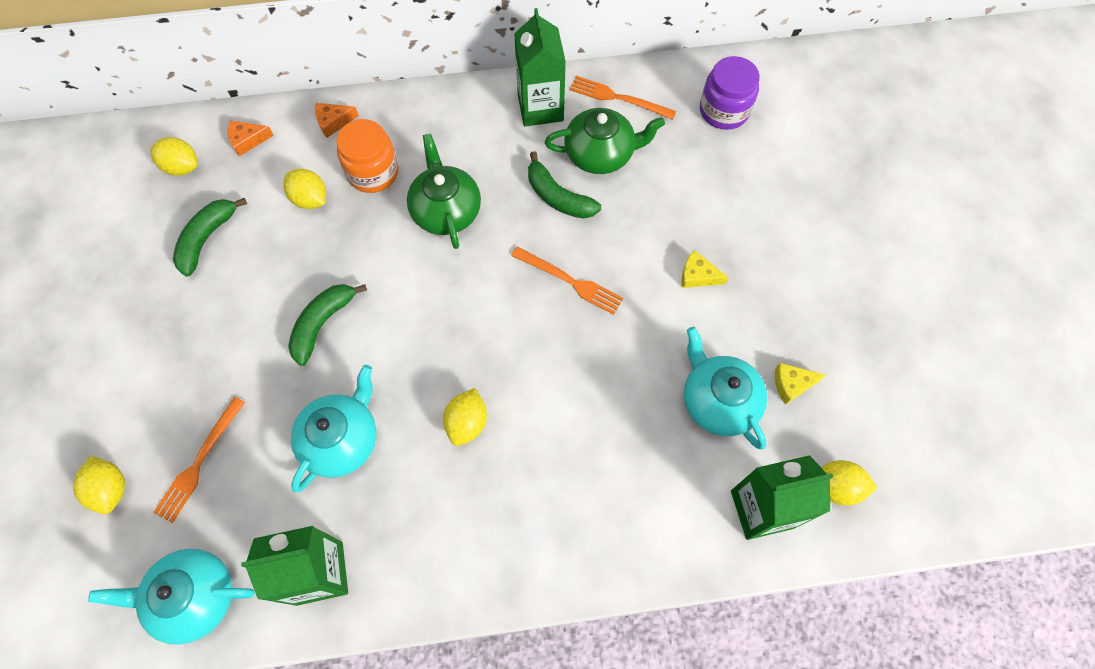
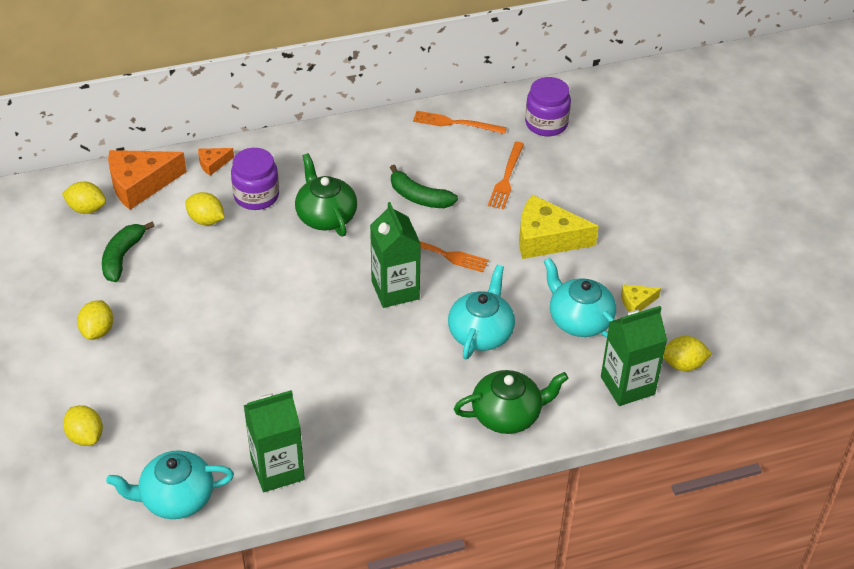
camera: 10 degrees left, 20 degrees down
(199, 462) = (157, 409): orange fork -> orange fork (506, 178)
(247, 140) = (140, 184): orange cheese -> orange cheese, size x2.10
(322, 324) = (239, 305): green banana -> none
(342, 439) = (274, 380): turquoise teapot -> turquoise teapot (481, 333)
(373, 172) = (256, 196): orange jar -> purple jar
(467, 423) = (377, 357): yellow lemon -> yellow lemon (98, 331)
(540, 108) = (390, 136): green carton -> green carton (395, 290)
(600, 154) = (449, 164): green teapot -> green teapot (508, 414)
(697, 275) = (546, 239): yellow cheese -> yellow cheese, size x2.10

